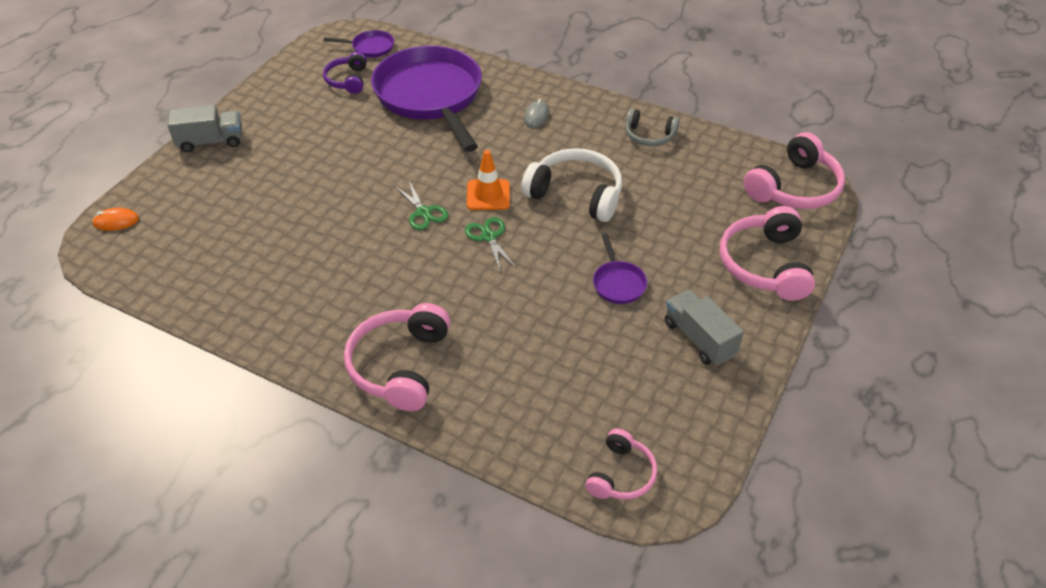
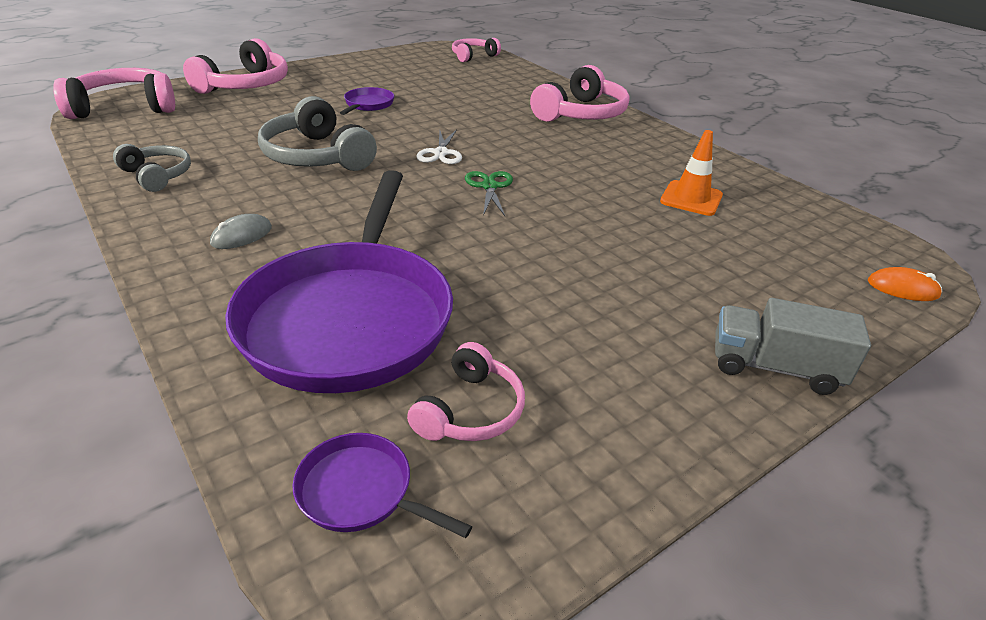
camera: 155 degrees left, 10 degrees down
(348, 80) = (470, 410): purple headphones -> pink headphones
(488, 195) = (405, 180): orange traffic cone -> orange traffic cone (691, 198)
(489, 237) = (441, 153): green scissors -> white scissors
(576, 194) = (317, 156): white headphones -> grey headphones
(699, 338) = (354, 75): grey truck -> none

